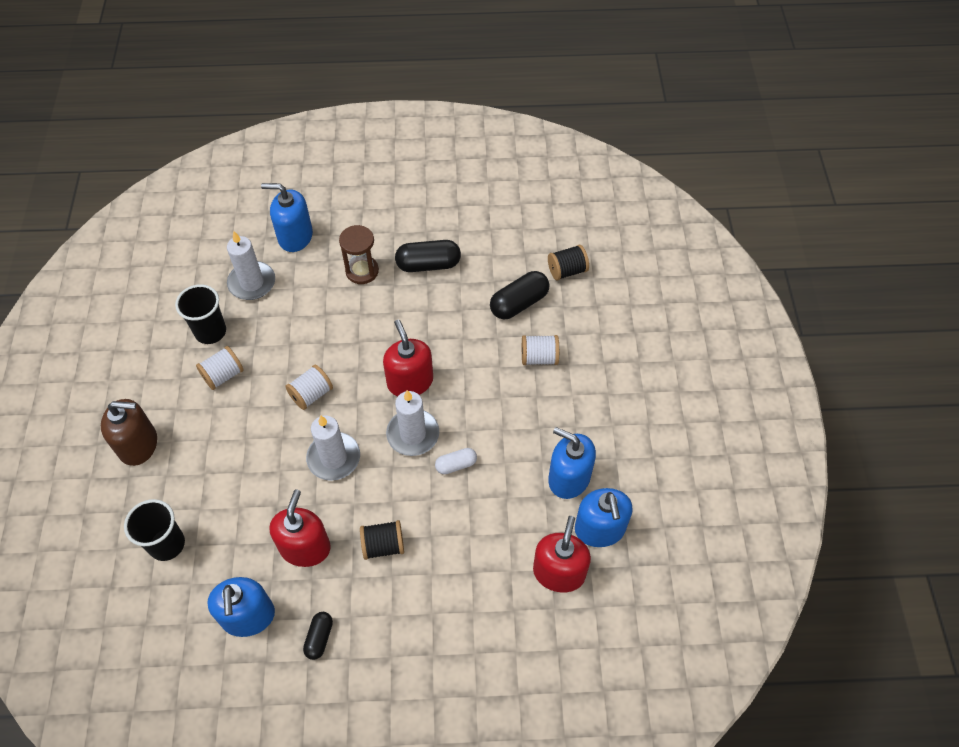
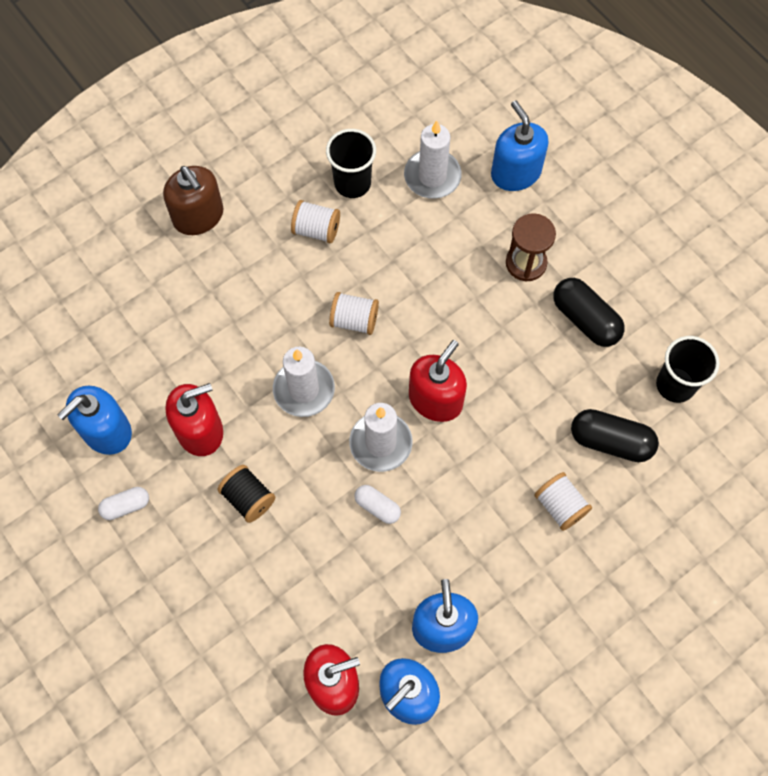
camera: 55 degrees right, 10 degrees up
(167, 544) = (125, 314): black cup -> black cup (675, 385)
(319, 638) = (126, 506): black capsule -> white capsule
(567, 271) = (693, 463): black spool -> none

